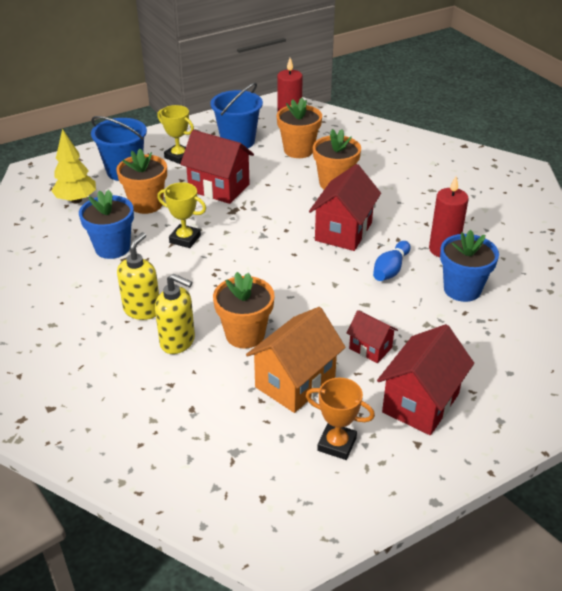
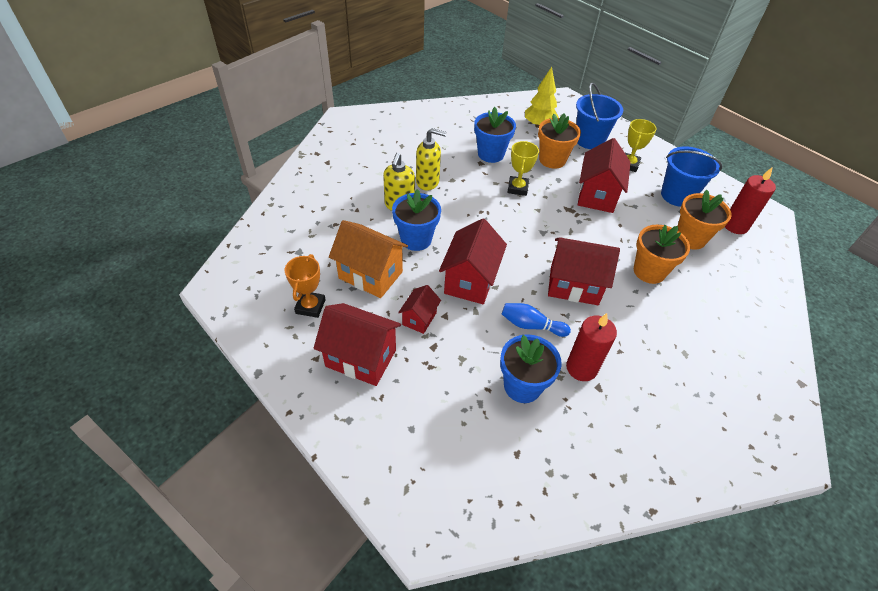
camera: 75 degrees right, 10 degrees up
(245, 334) = (416, 239): orange flower pot -> blue flower pot
(322, 301) = (470, 281): none -> red house

